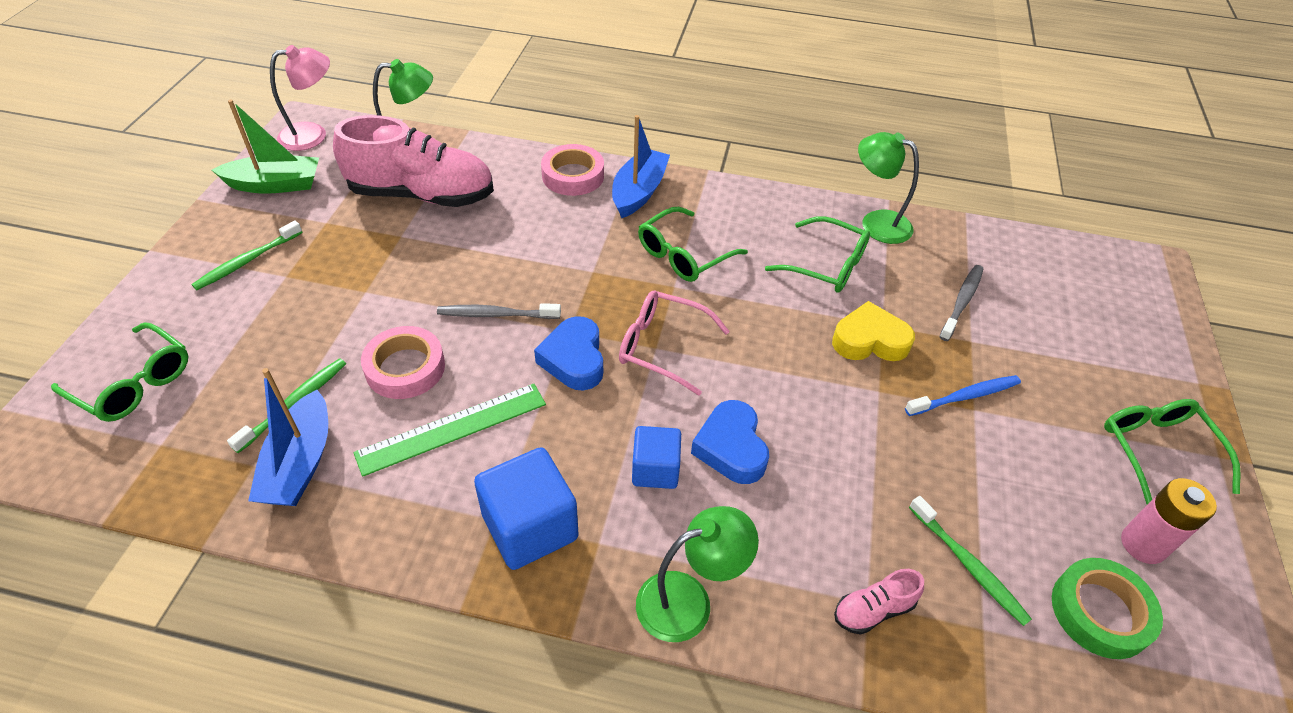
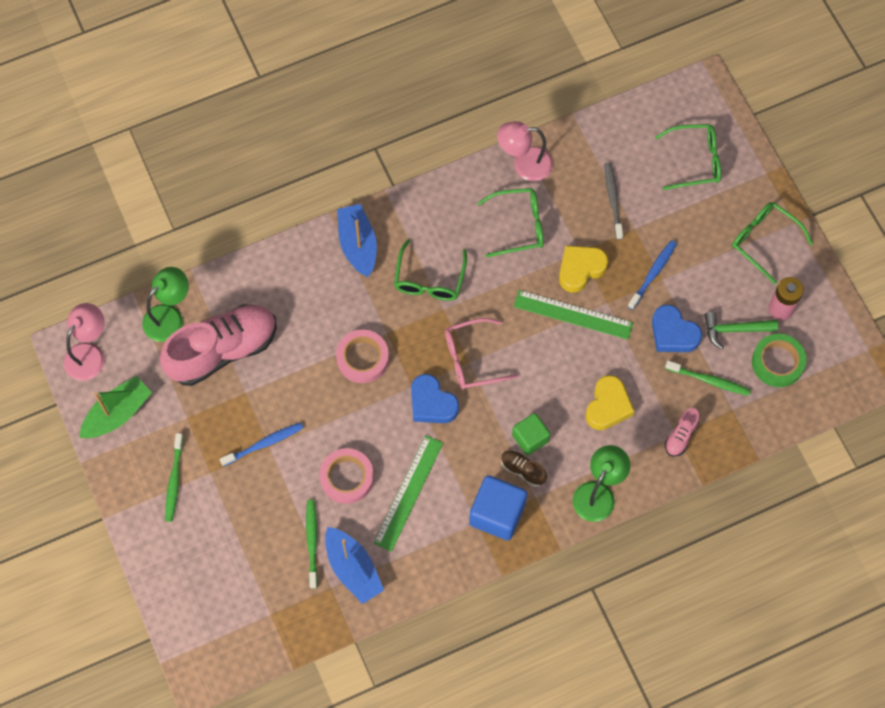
camera: 35 degrees left, 20 degrees up
(134, 383) = (212, 597): green glasses -> green glasses (695, 161)
(364, 285) = (264, 444): none -> blue toothbrush
(496, 314) = (361, 406): grey toothbrush -> none
(573, 176) = (303, 261): pink tape -> pink tape (362, 358)
(612, 499) = (522, 470): none -> brown shoe
(655, 470) = (530, 438): blue cube -> green cube
(731, 447) = (557, 397): blue heart -> blue heart (673, 333)
(792, 501) = (608, 406): none -> yellow heart
(824, 377) = (573, 315): none -> green ruler
(876, 223) = (524, 164): green lamp -> pink lamp
(1049, 526) = (734, 330): none -> green hammer

